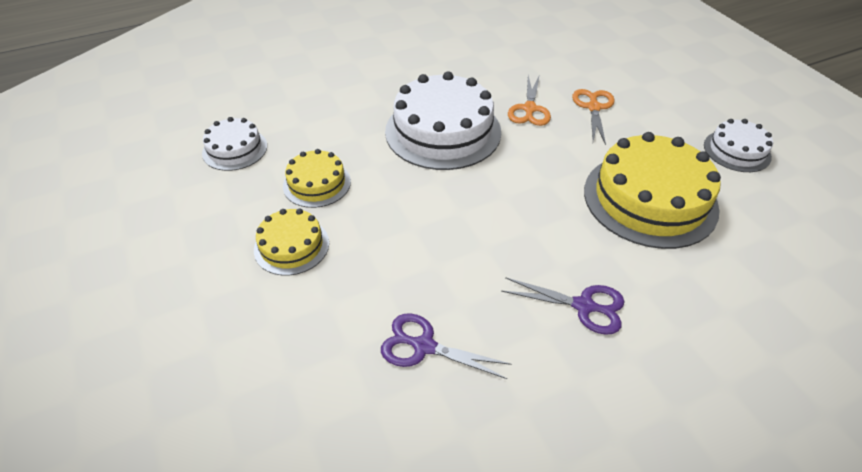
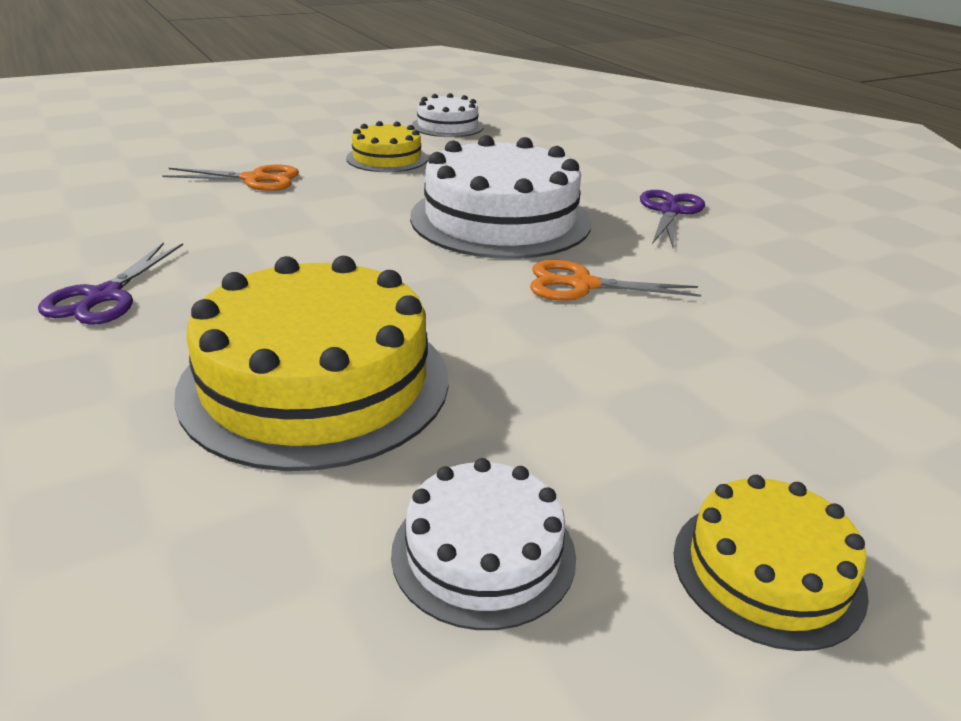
camera: 85 degrees right, 15 degrees down
(291, 246) = (288, 152): yellow cake -> yellow cake (767, 571)
(424, 346) = (112, 206): purple scissors -> purple scissors (670, 211)
(593, 108) = (612, 351): orange scissors -> orange scissors (254, 179)

